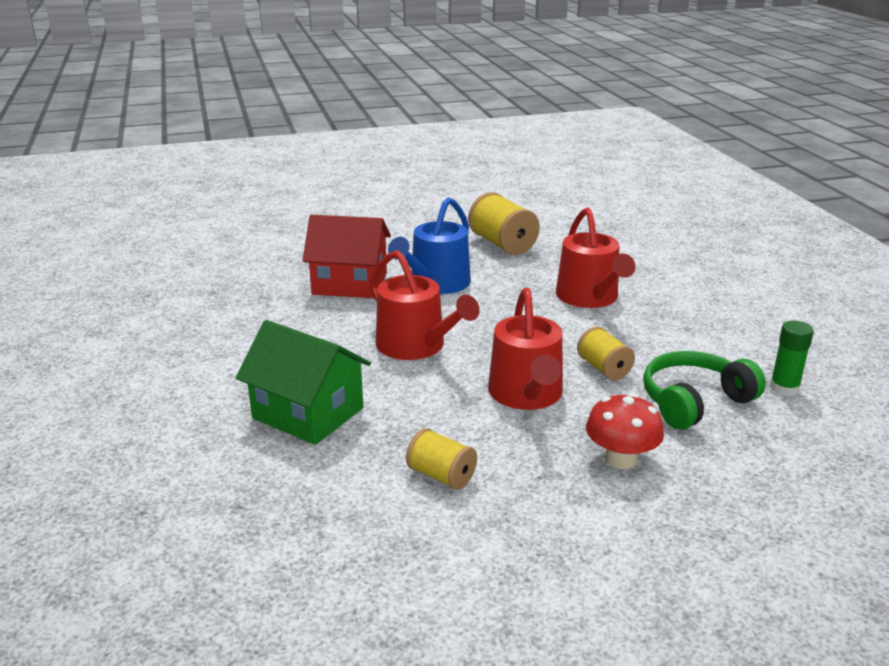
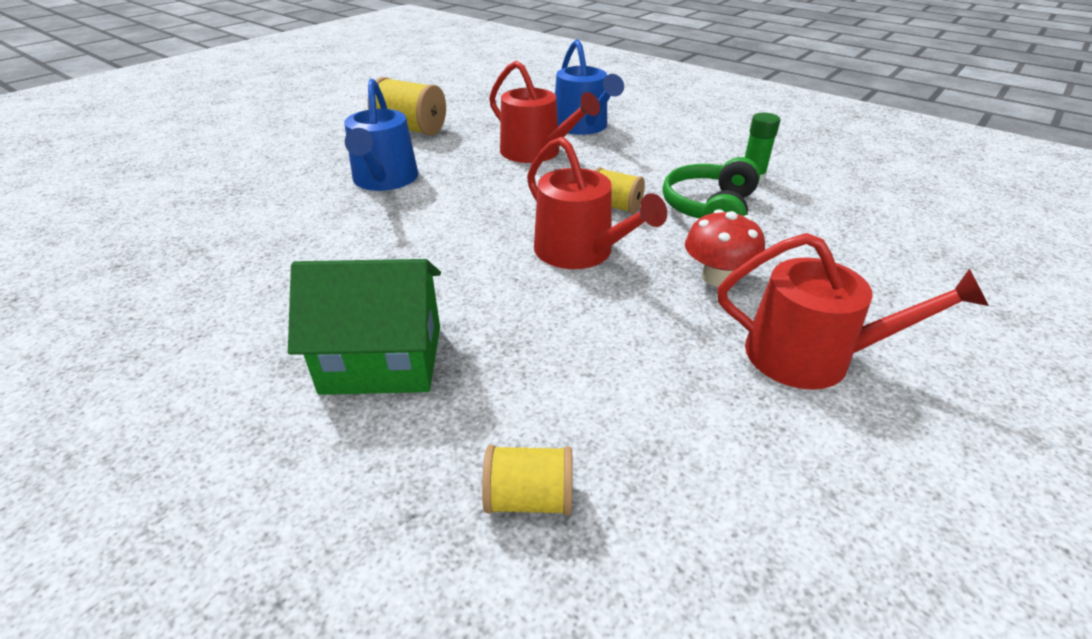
camera: 35 degrees left, 10 degrees up
(350, 283) = (290, 205): red house -> none
(416, 346) = (428, 244): red watering can -> red watering can (811, 356)
(441, 476) = (594, 363): yellow spool -> yellow spool (529, 498)
(666, 285) = (583, 127): none -> blue watering can

